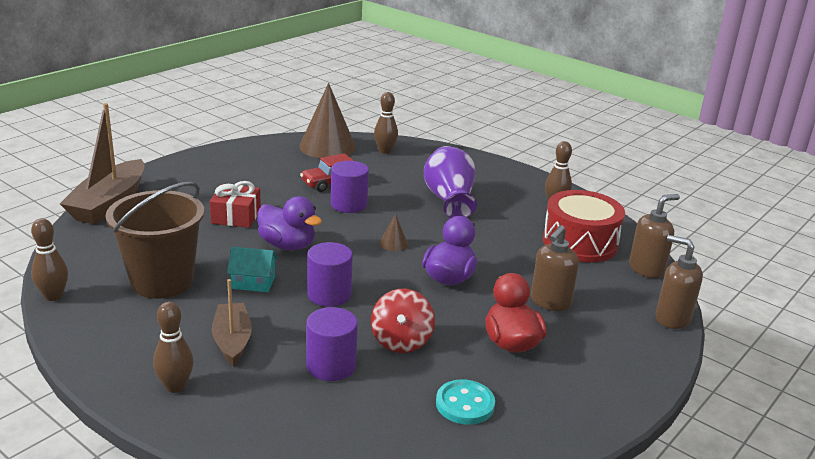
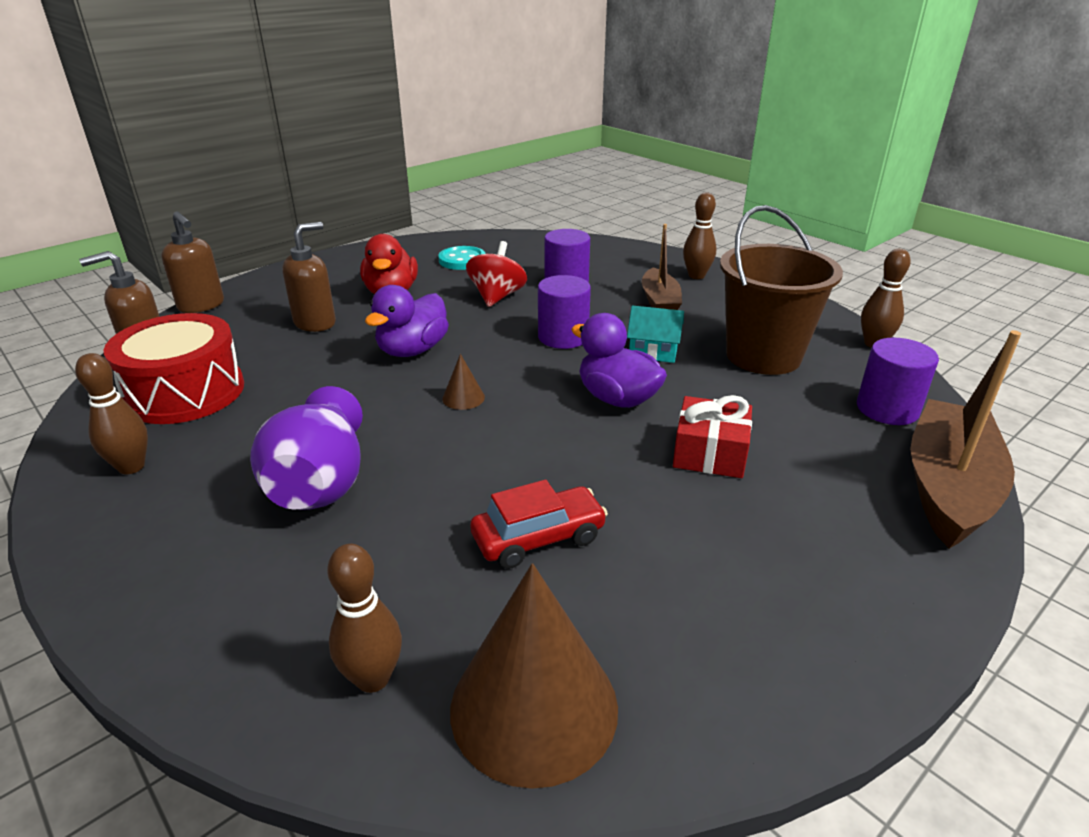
camera: 170 degrees left, 5 degrees up
(349, 204) = (514, 476): purple cylinder -> purple cylinder (887, 409)

